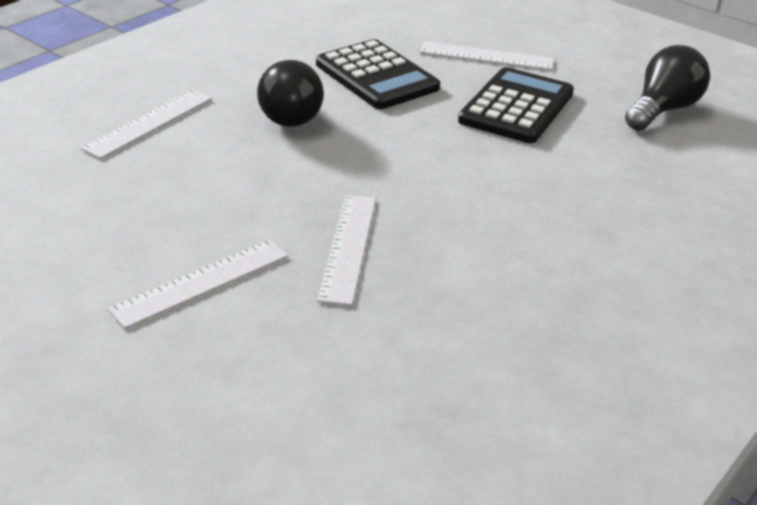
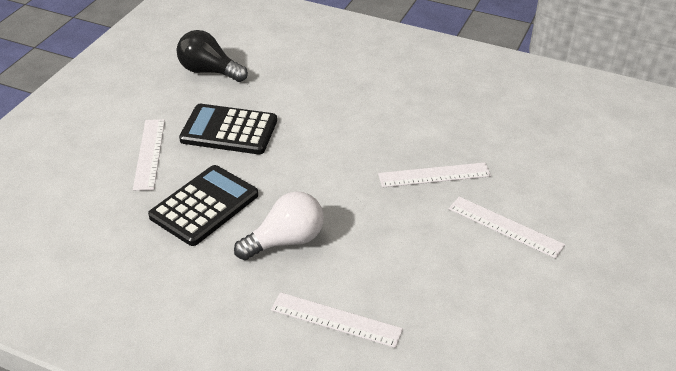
camera: 105 degrees left, 5 degrees up
(288, 114) = (285, 241): black light bulb -> white light bulb

